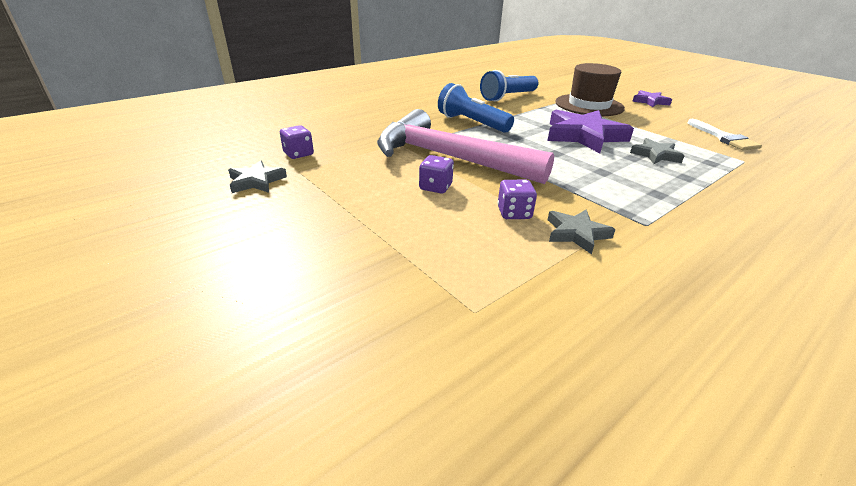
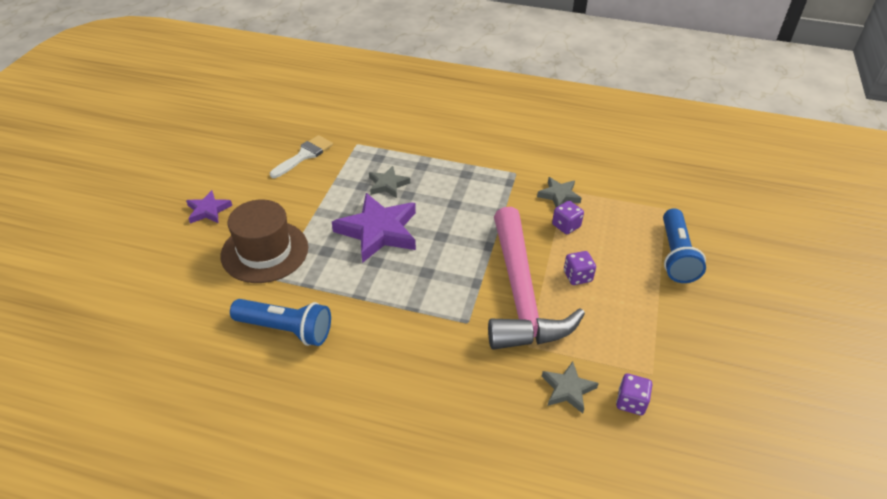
camera: 125 degrees left, 10 degrees up
(256, 181) = (697, 386): grey star -> grey star (568, 389)
(471, 123) = (417, 319): blue flashlight -> blue flashlight (676, 256)

